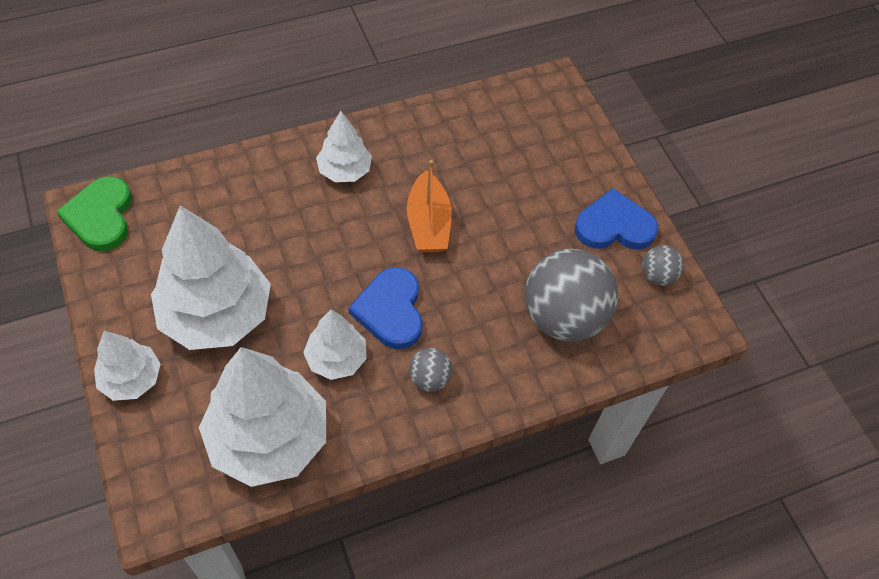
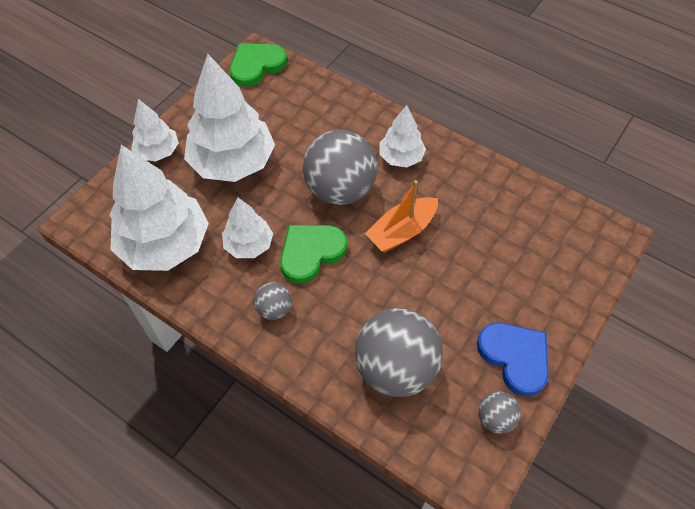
camera: 60 degrees right, 0 degrees up
(338, 242) = (340, 189): none -> grey ball
(390, 310) = (311, 252): blue heart -> green heart

